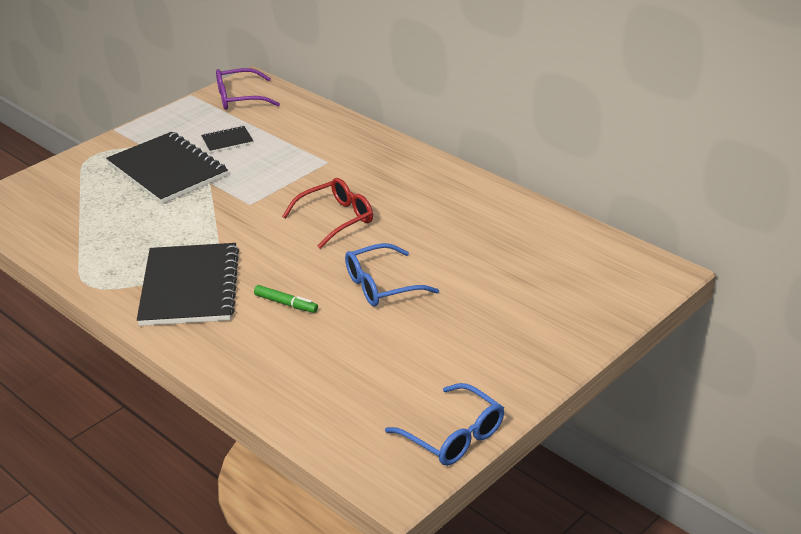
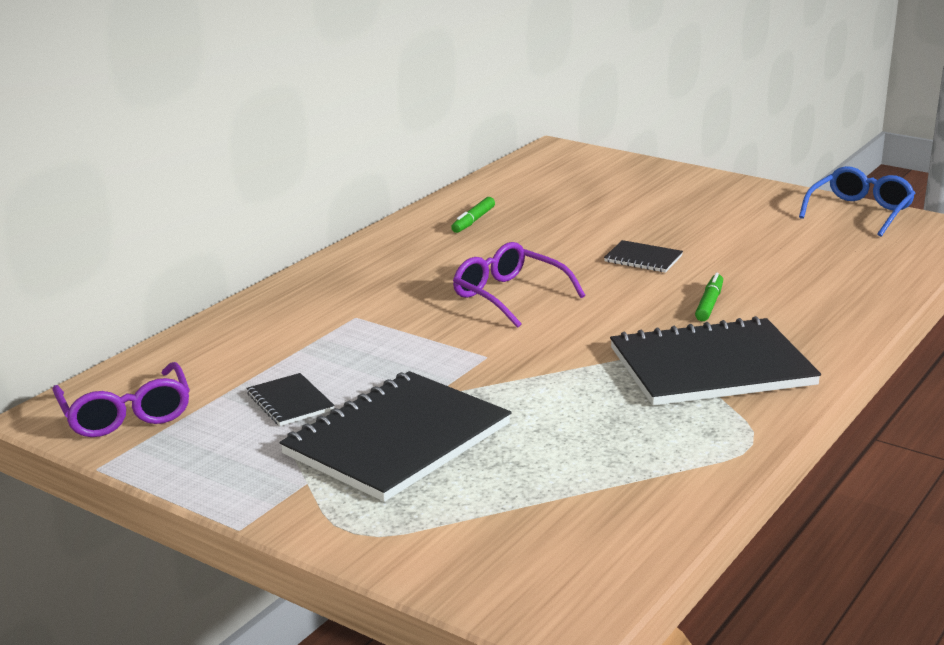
camera: 100 degrees left, 10 degrees down
(336, 219) = (509, 296): red glasses -> purple glasses
(381, 285) = (643, 259): blue glasses -> black notebook
(484, 214) = (473, 221): none -> green marker

